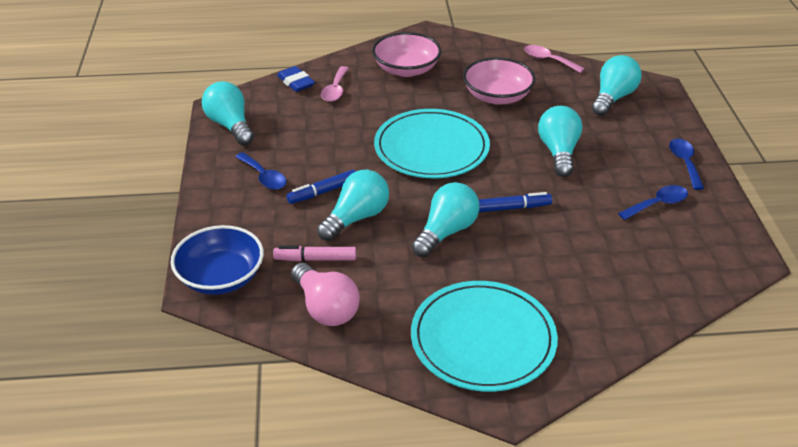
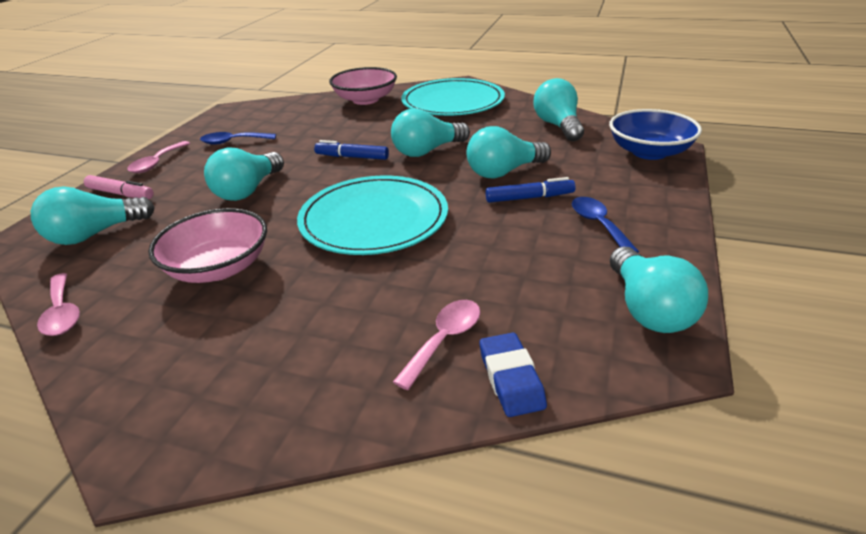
camera: 155 degrees left, 5 degrees down
(315, 259) = (557, 151): pink marker -> pink marker (121, 194)
(326, 308) = (558, 126): pink light bulb -> turquoise light bulb
(406, 69) = (290, 355): pink bowl -> pink bowl (365, 100)
(684, 163) = (157, 163): blue spoon -> pink spoon

